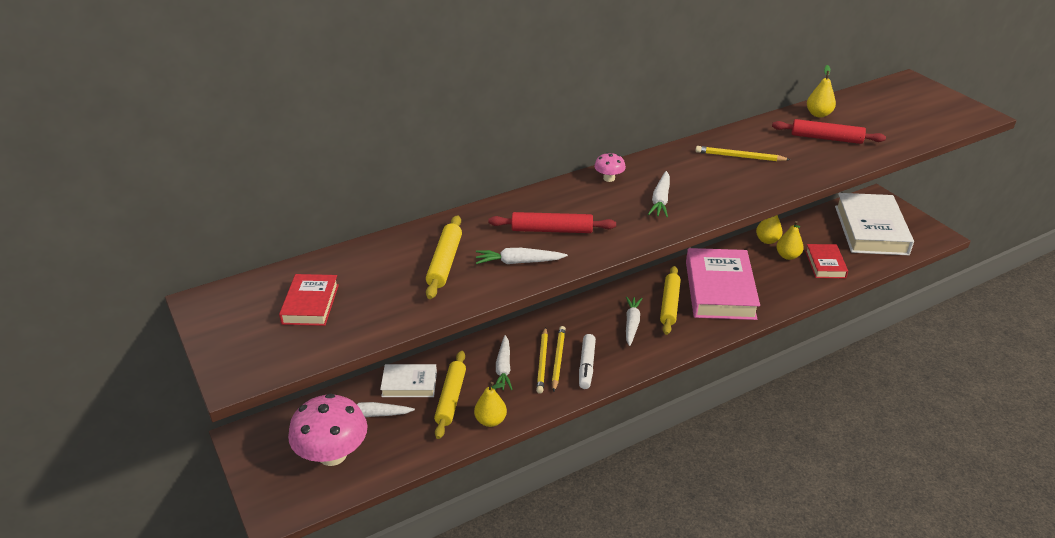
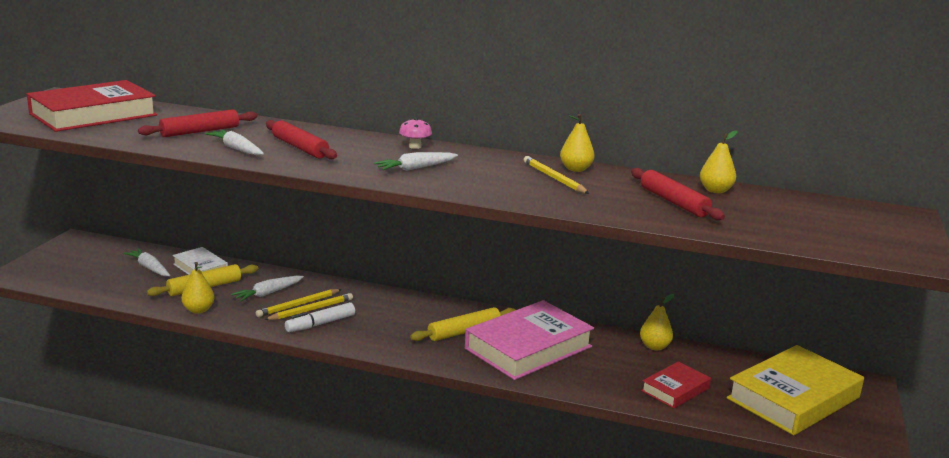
camera: 45 degrees right, 15 degrees down
(310, 304) = (93, 115): red book -> red book, size x1.93
(332, 454) = (92, 271): pink mushroom -> none
(444, 262) = (200, 131): yellow rolling pin -> red rolling pin
(632, 324) = (408, 324): white carrot -> none
(787, 256) = (649, 365): yellow pear -> yellow pear (575, 169)
(871, 230) = (793, 398): white book -> yellow book

